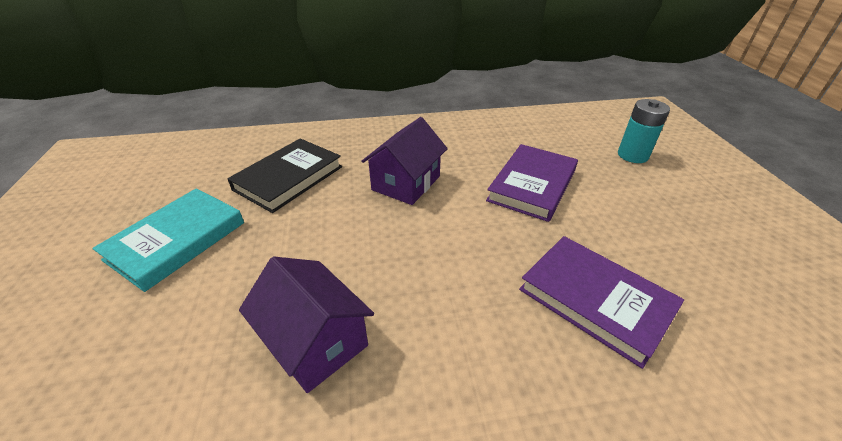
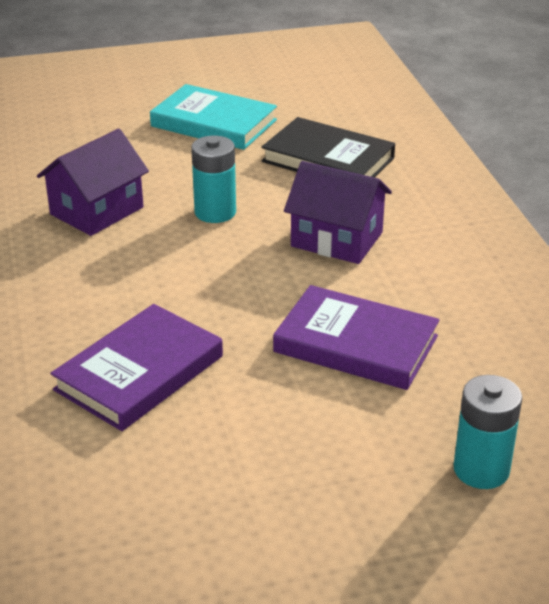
camera: 85 degrees right, 5 degrees down
(348, 245) = (215, 212): none -> turquoise battery

